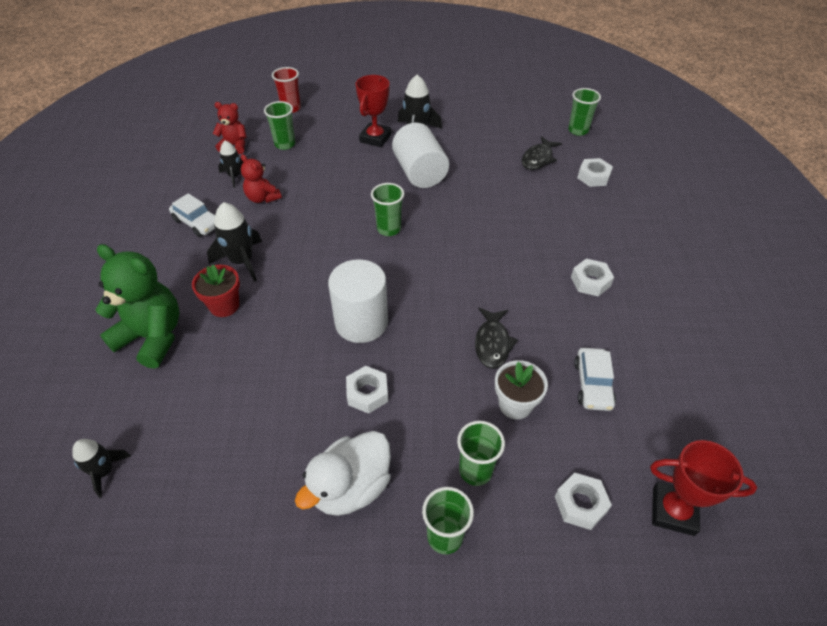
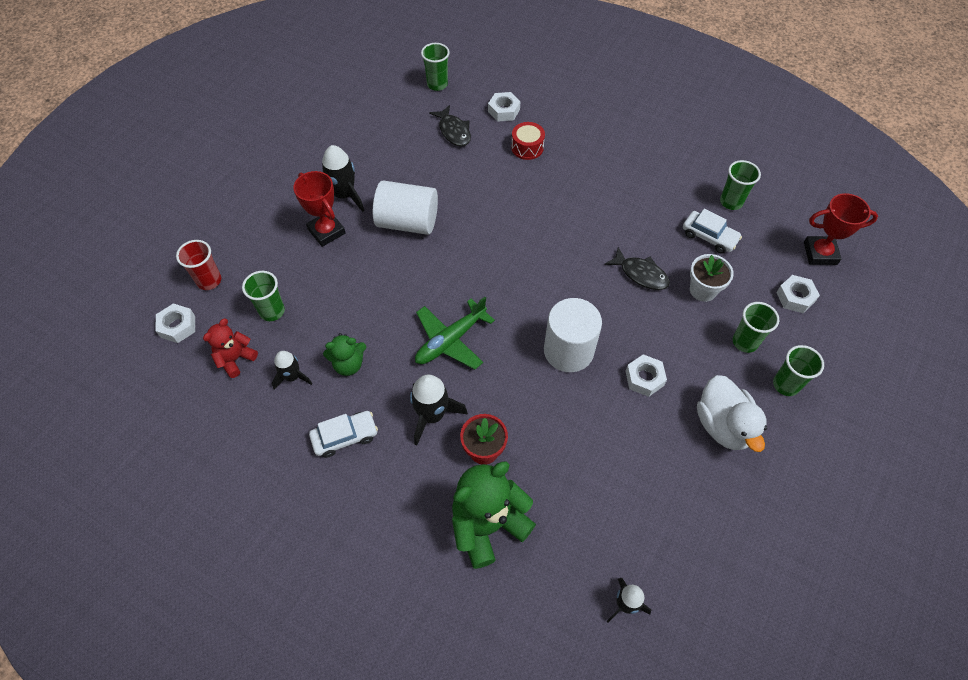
camera: 60 degrees left, 10 degrees up
(262, 198) = (348, 364): red teddy bear -> green teddy bear
(321, 242) = (450, 340): none -> green plane
(389, 229) = (468, 281): green cup -> green cup (731, 202)
(567, 207) = (527, 147): none -> red drum
(590, 282) = (616, 182): white nut -> white nut (178, 326)
(673, 511) = (820, 253): red trophy -> red trophy turned 45 degrees clockwise

